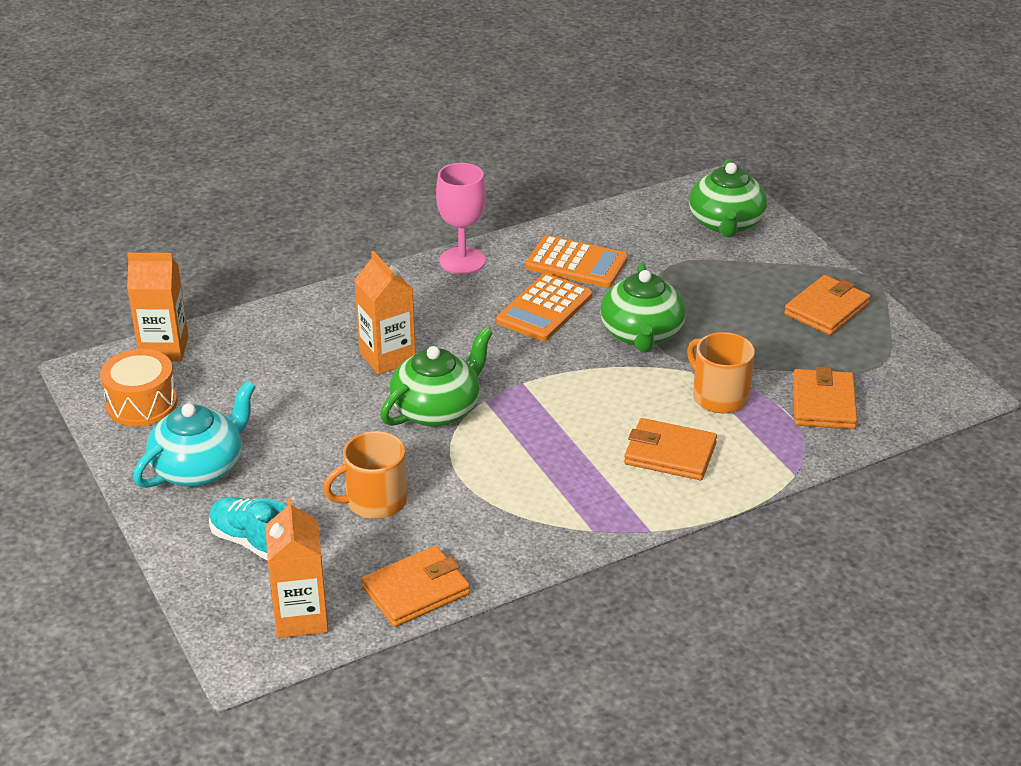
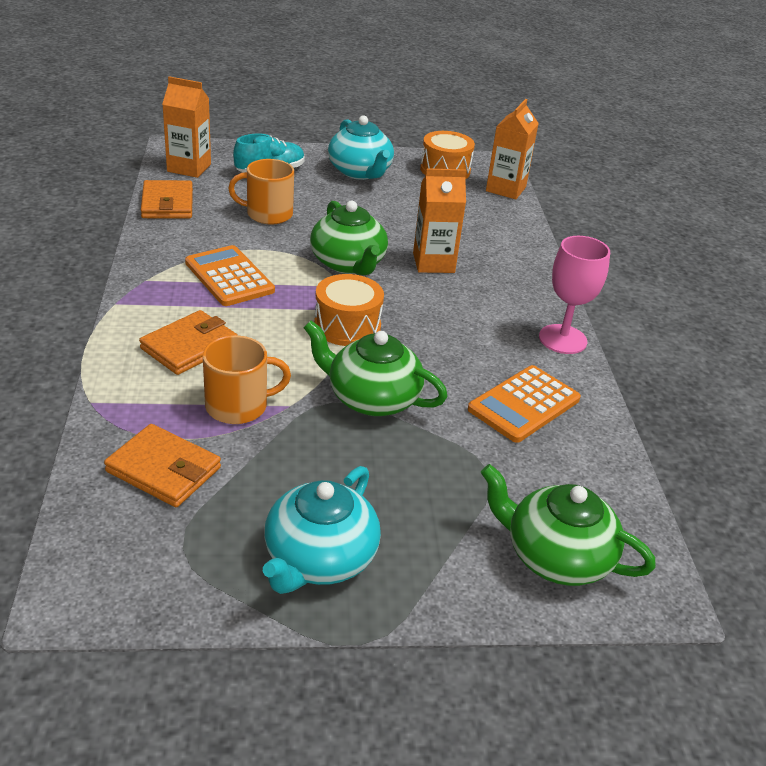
camera: 110 degrees right, 0 degrees up
(374, 501) = (268, 214): orange mug -> orange mug turned 90 degrees counterclockwise
(544, 309) = (453, 357): orange calculator -> orange calculator (229, 277)
(551, 376) = (347, 326): none -> orange drum
(826, 309) = (319, 558): orange wallet -> turquoise teapot

